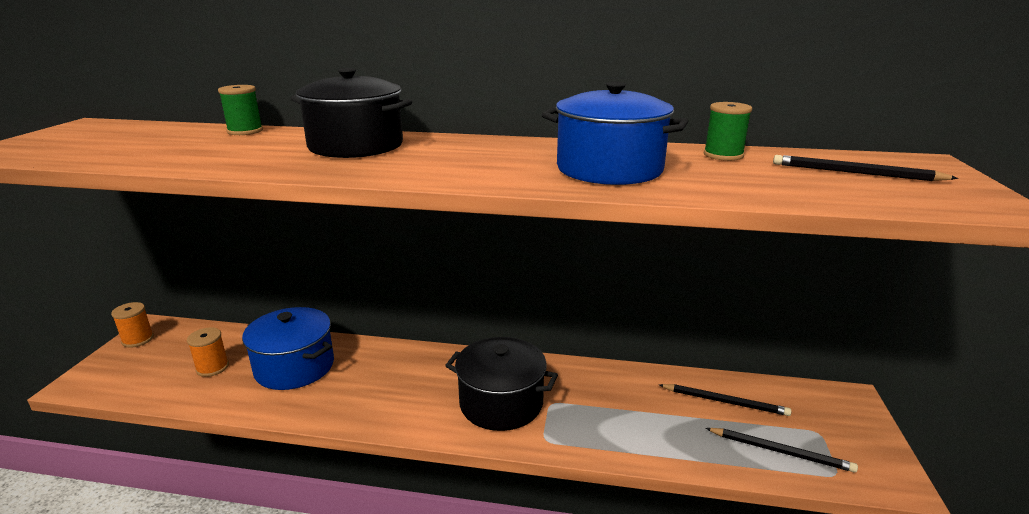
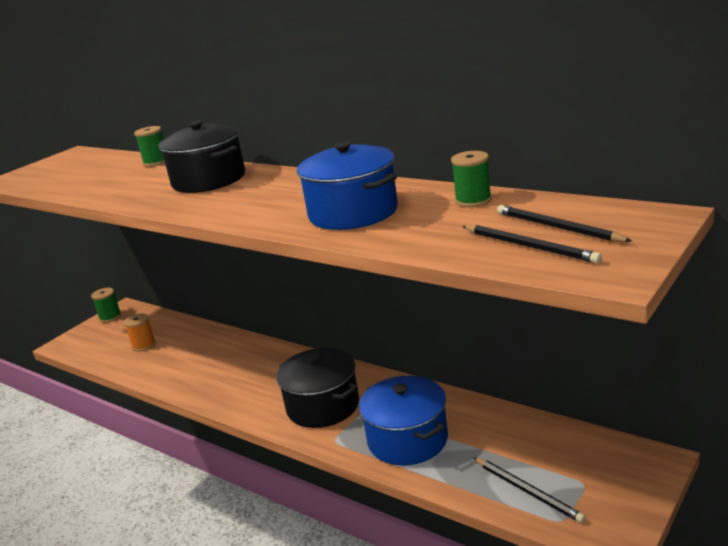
camera: 30 degrees right, 0 degrees up
(138, 339) = (110, 317): orange spool -> green spool
(294, 367) = (196, 353): blue pot -> blue pot (407, 440)
(725, 402) = (518, 440): black pencil -> black pencil (530, 246)

